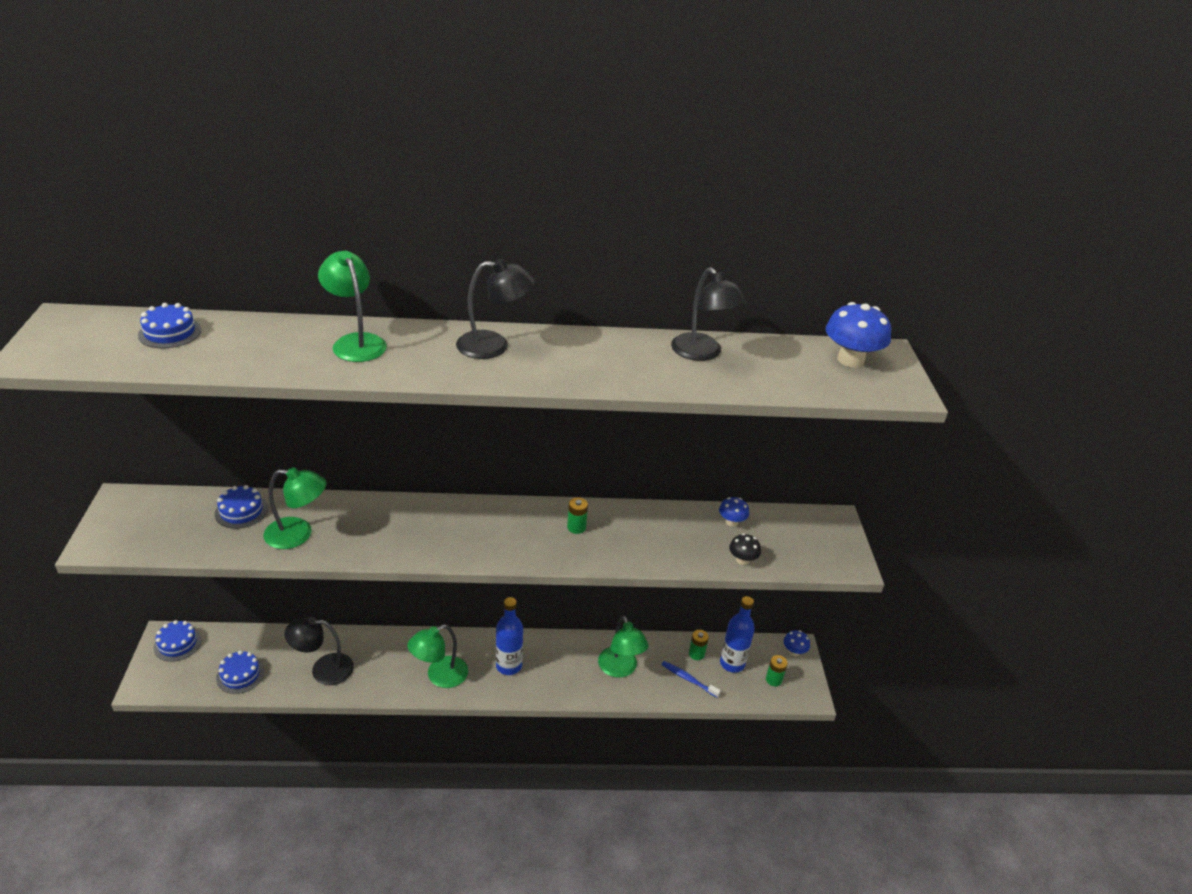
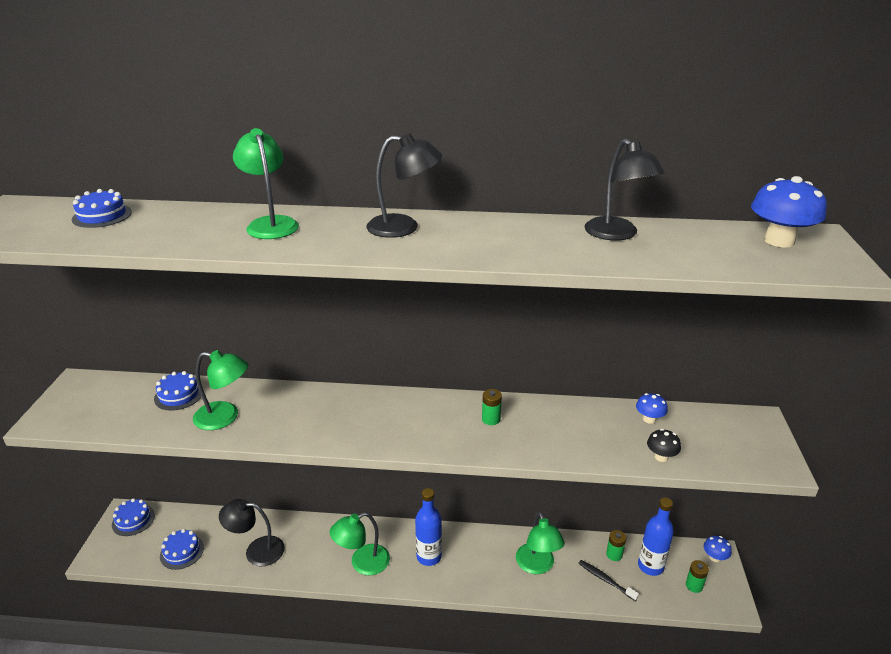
camera: 10 degrees right, 5 degrees down
(688, 679) = (605, 580): blue toothbrush -> black toothbrush

